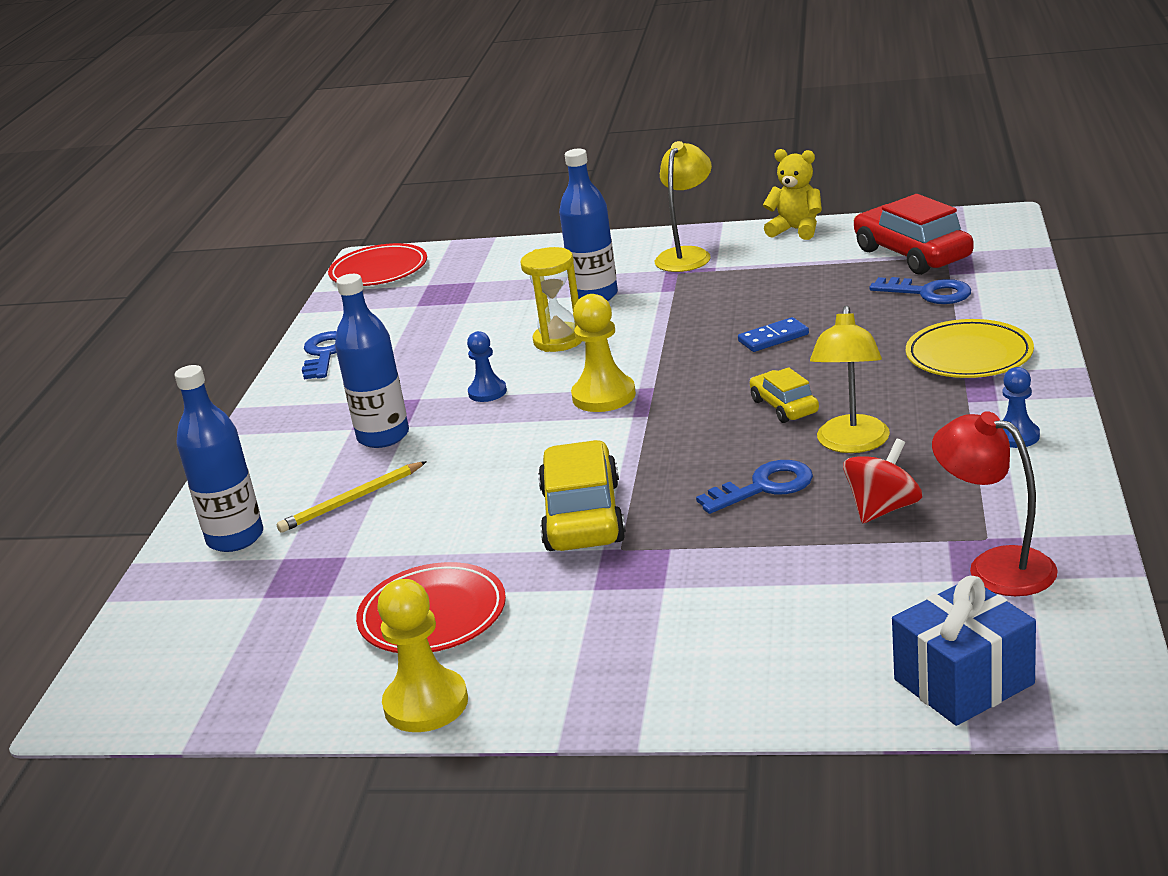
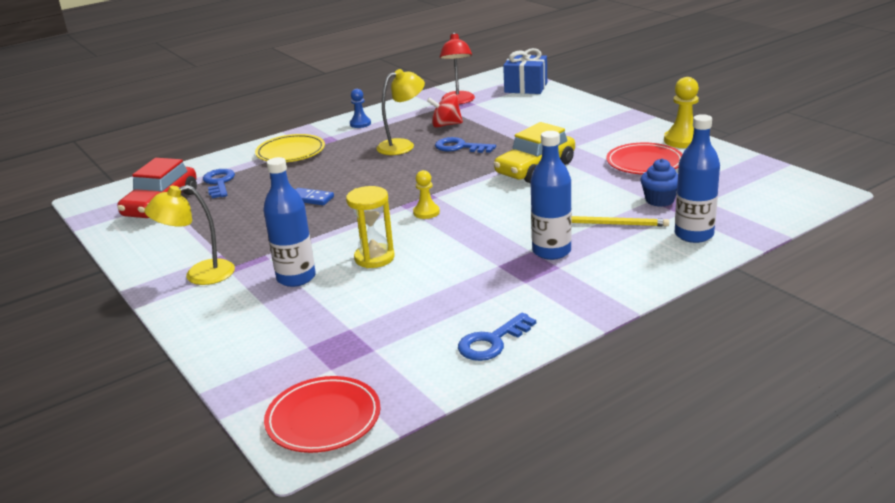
camera: 135 degrees left, 0 degrees up
(332, 562) = (659, 200): none -> blue cupcake
(487, 392) = (464, 247): blue pawn -> none
(604, 396) = (426, 212): yellow pawn -> yellow pawn, size x0.62
(784, 406) = (385, 169): yellow car -> none
(796, 230) = (131, 254): yellow teddy bear -> none

